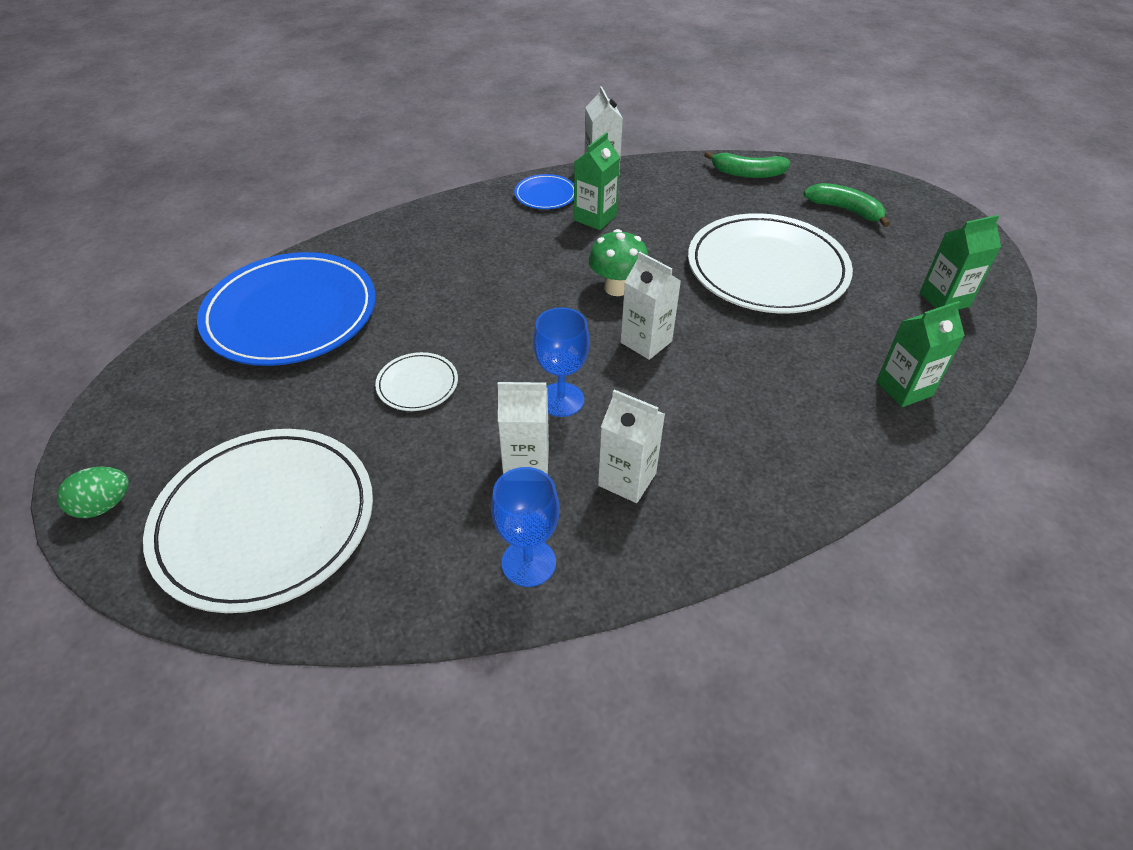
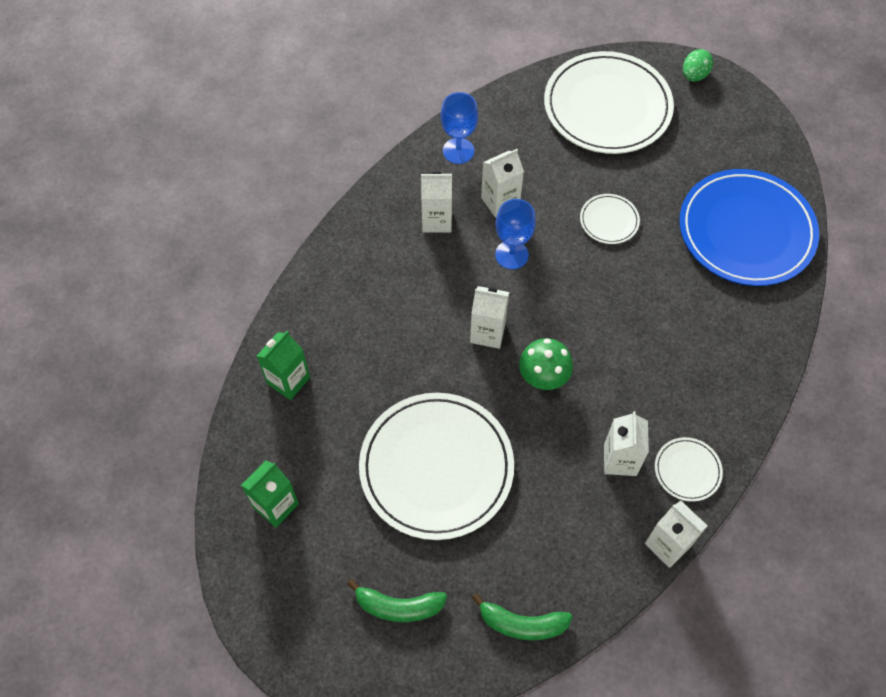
camera: 150 degrees right, 15 degrees up
(545, 195) = (687, 470): blue plate -> white plate
(595, 218) = (620, 460): green carton -> white carton
(747, 173) = (522, 623): green banana -> green banana turned 150 degrees counterclockwise

